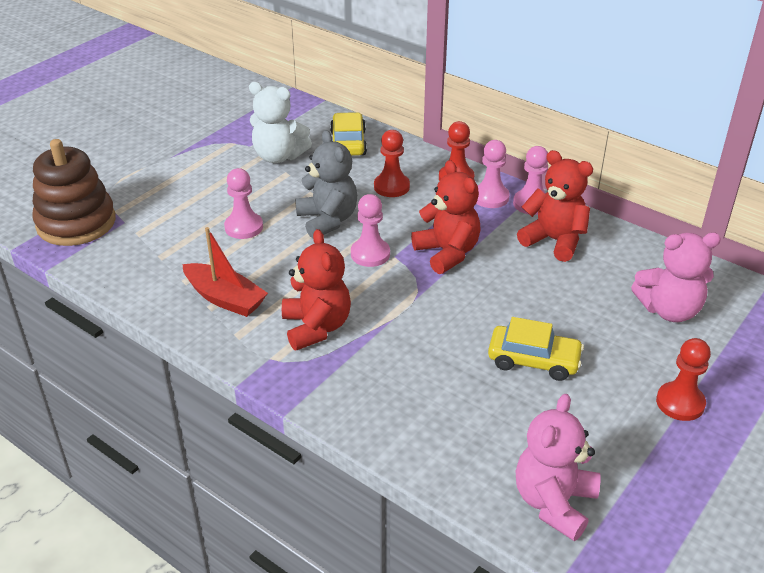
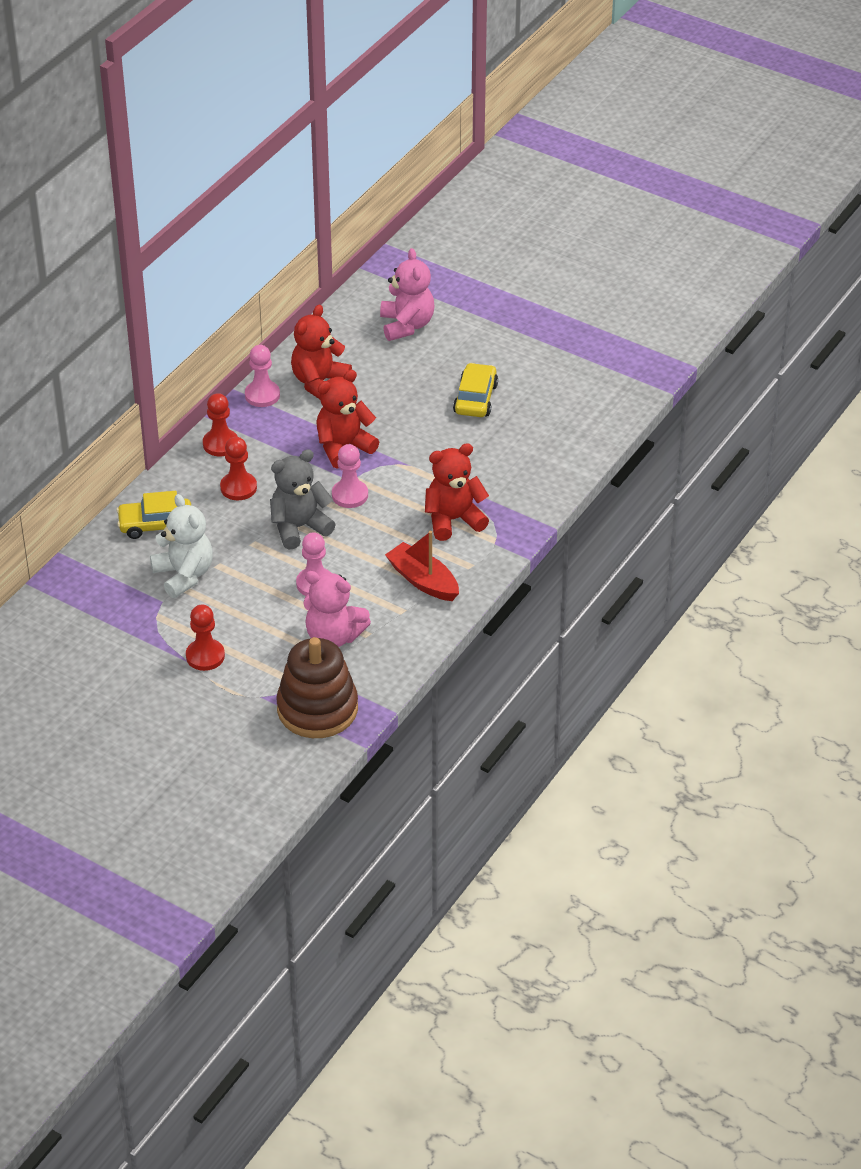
camera: 95 degrees left, 5 degrees up
(225, 298) = (423, 581): red boat -> red boat turned 75 degrees counterclockwise
(278, 156) = (184, 575): white teddy bear -> white teddy bear turned 45 degrees counterclockwise
(490, 197) = (253, 421): pink pawn -> none
(554, 502) = (610, 393): pink teddy bear -> pink teddy bear (333, 636)
(680, 403) = (509, 329): red pawn -> red pawn (205, 656)

